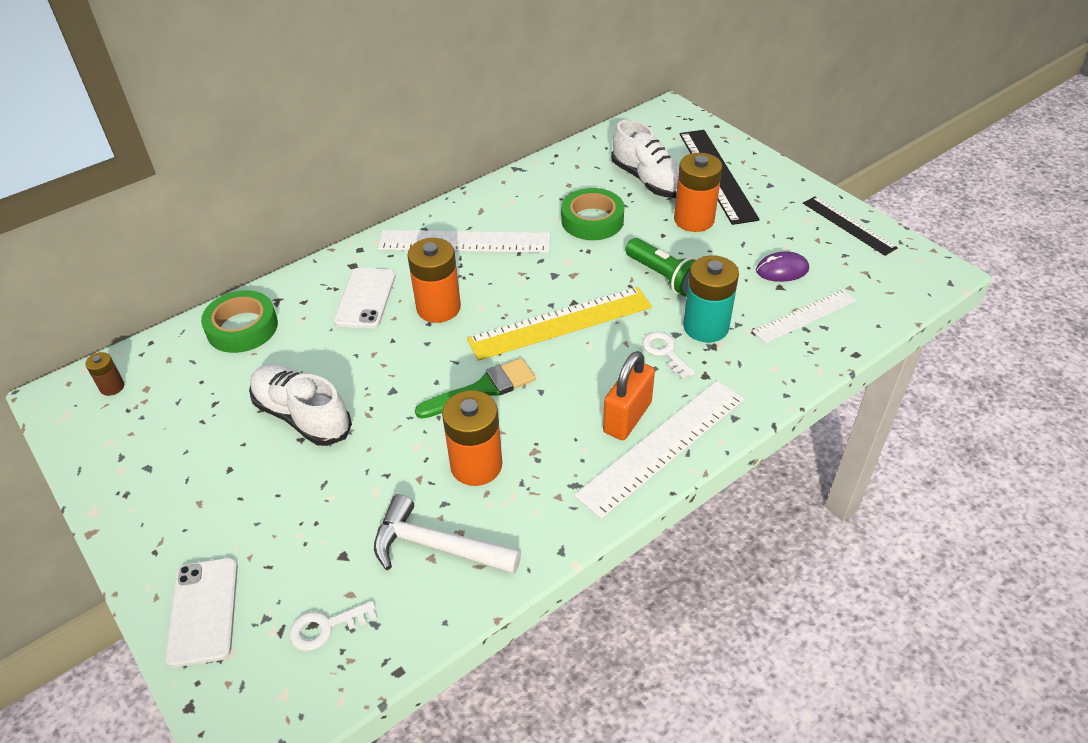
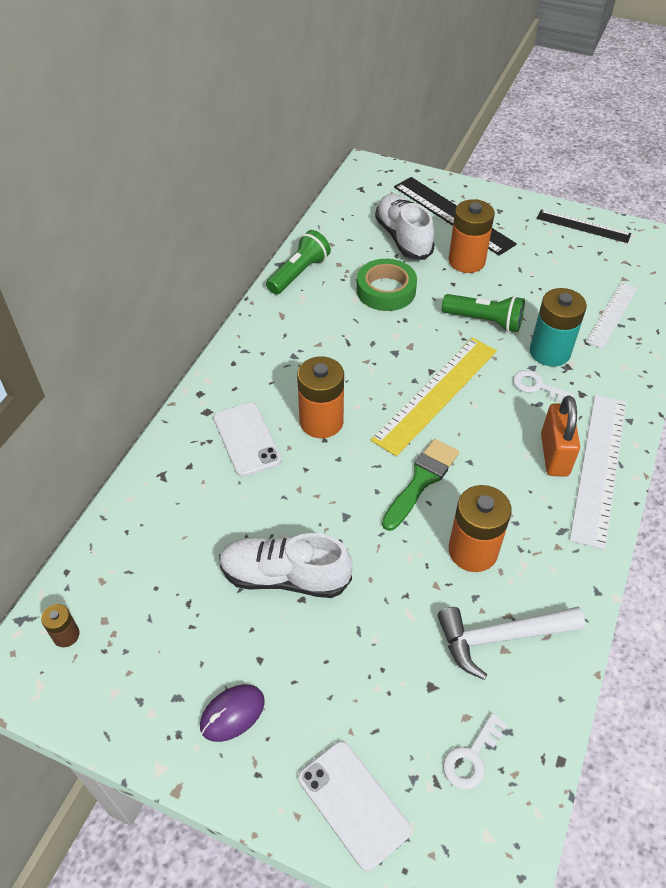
camera: 30 degrees left, 5 degrees up
(242, 327) = (150, 516): green tape -> none
(464, 242) = (292, 350): white ruler -> none
(525, 181) = (299, 273): none -> green flashlight
(649, 181) = (403, 238): white shoe -> white shoe turned 135 degrees counterclockwise
(782, 270) = (566, 282): purple mouse -> purple mouse (232, 714)

